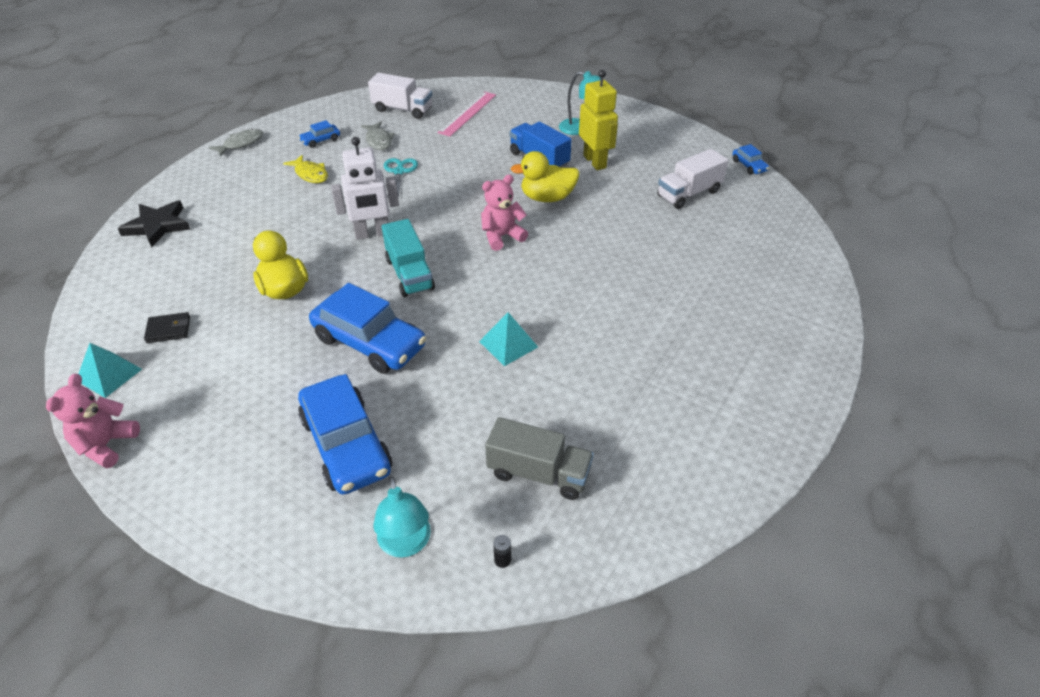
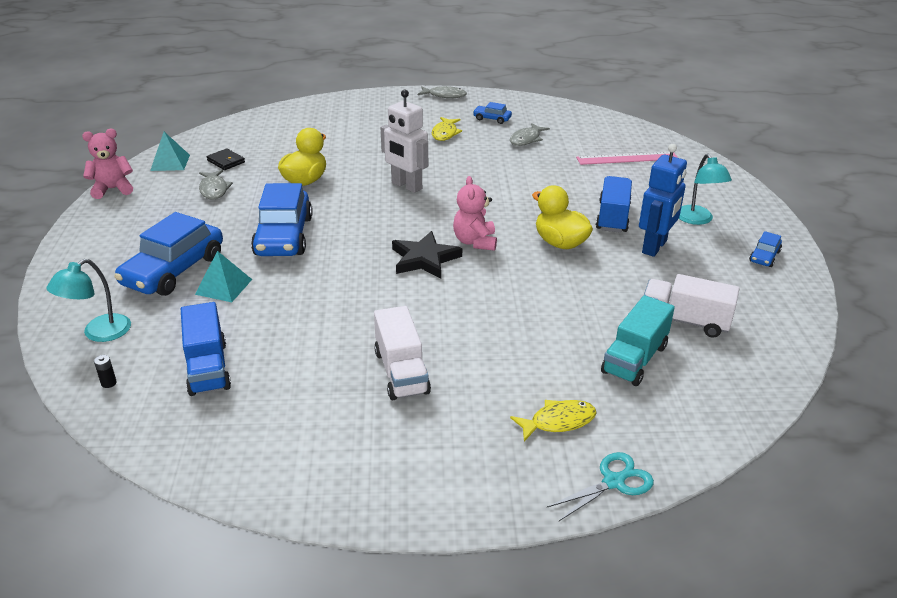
camera: 55 degrees right, 10 degrees down
(157, 226) = (320, 112): black star -> black star (424, 259)
(218, 359) = (214, 189): none -> grey fish
(399, 171) = (498, 164): turquoise scissors -> turquoise scissors (614, 482)
(403, 109) = (585, 130): white truck -> white truck (401, 372)
(410, 274) = (377, 220): turquoise truck -> turquoise truck (635, 359)
(502, 236) = (475, 242): pink teddy bear -> pink teddy bear turned 120 degrees counterclockwise
(508, 344) = (342, 297): turquoise pyramid -> turquoise pyramid (224, 286)
(539, 473) = (208, 368): grey truck -> blue truck
(595, 162) = (655, 247): yellow robot -> blue robot
(749, 166) = (801, 345): blue car -> blue car (764, 256)
(753, 299) = (558, 421): none -> yellow fish

